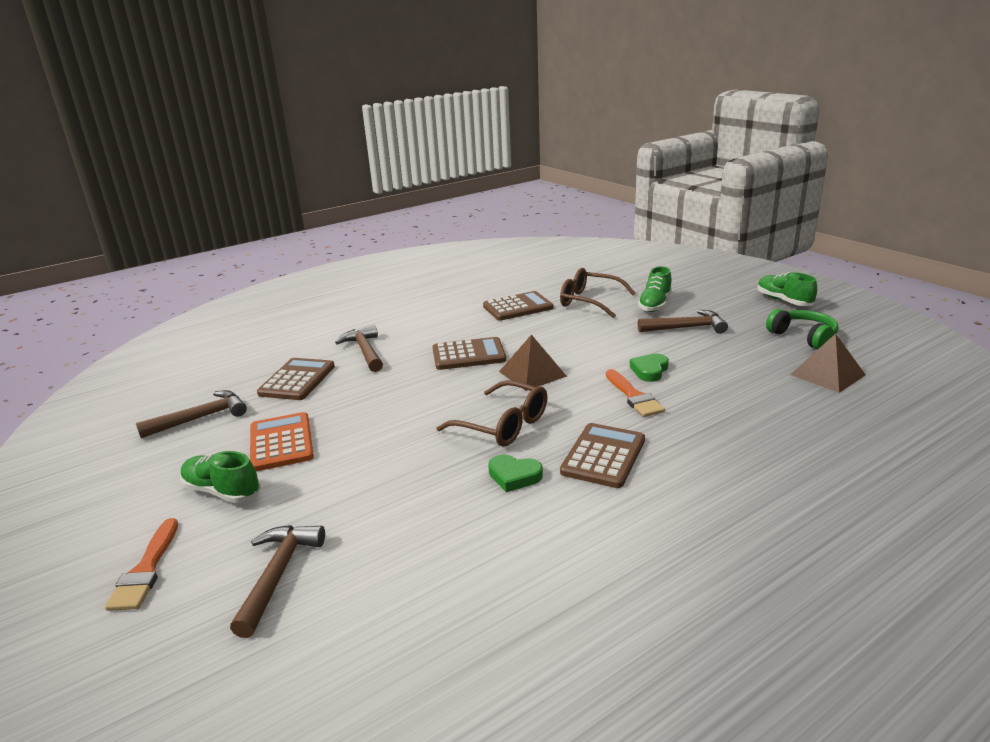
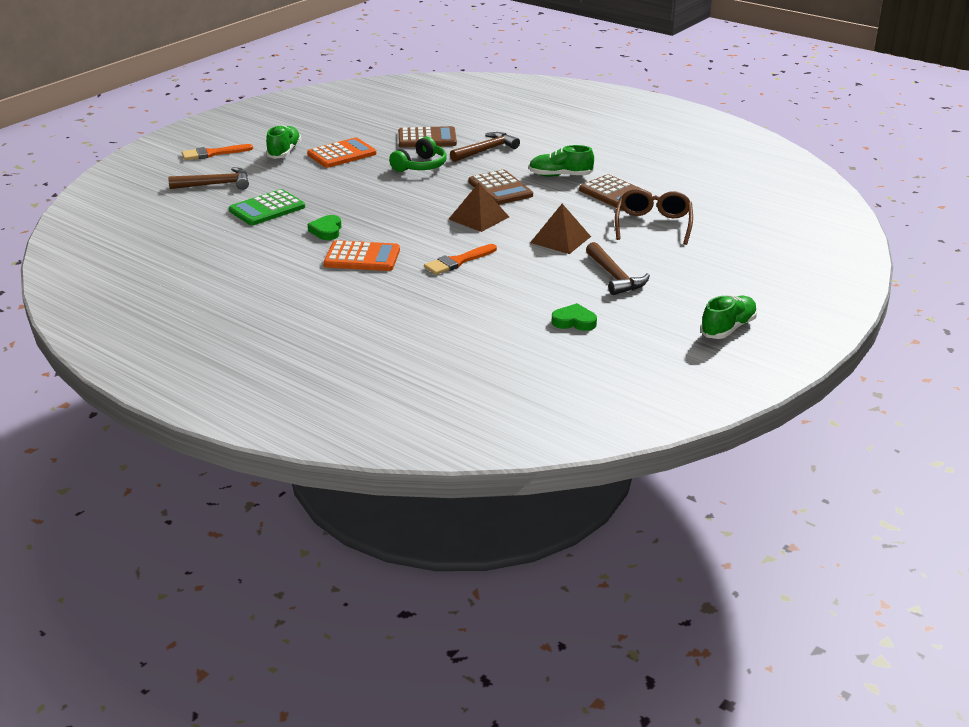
camera: 70 degrees right, 5 degrees up
(200, 418) = (362, 124): brown hammer -> none
(411, 524) = (267, 209): none -> green calculator
(502, 425) = (392, 218): brown glasses -> none
(603, 456) = (362, 257): brown calculator -> orange calculator
(649, 370) = (509, 265): green heart -> green heart (574, 321)
(655, 305) = (666, 257): green shoe -> green shoe (560, 176)
(803, 337) = (629, 338): green headphones -> green headphones (420, 166)
(827, 374) = (543, 348): brown pyramid -> brown pyramid (560, 239)

